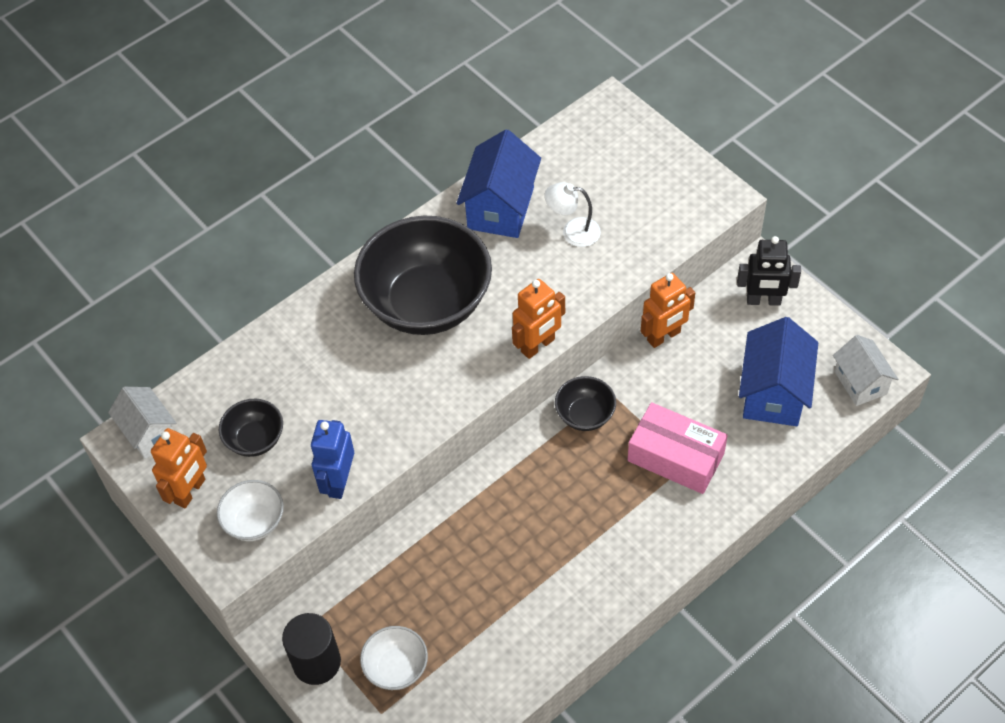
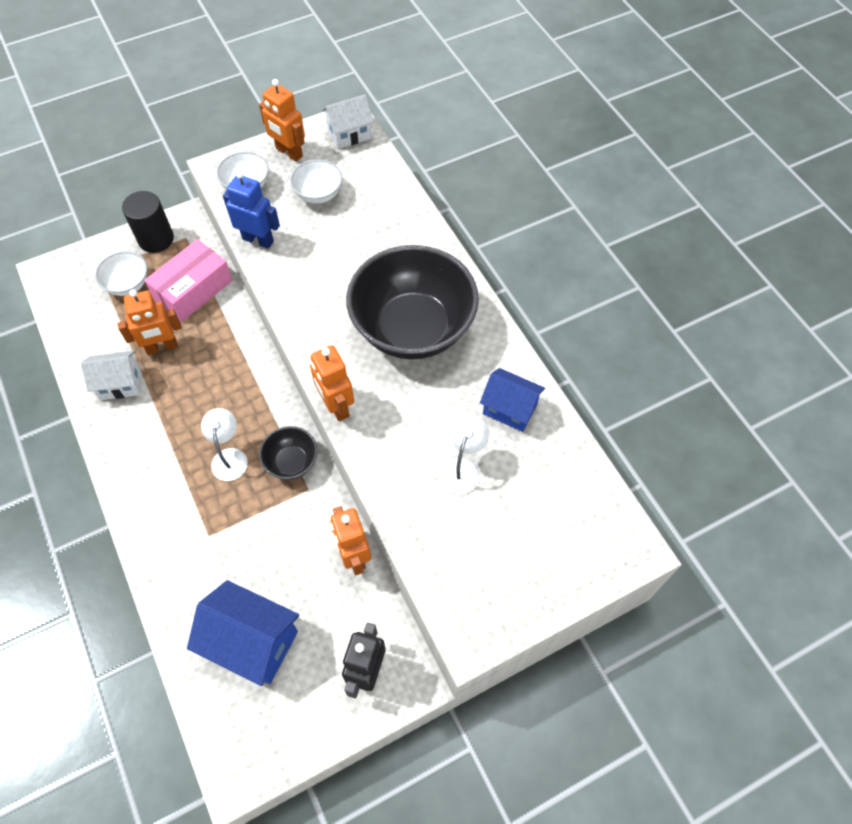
camera: 100 degrees right, 5 degrees up
(255, 439) = (318, 194): black bowl -> white bowl
(479, 592) = (162, 347): none -> orange robot
(500, 208) = (509, 409): blue house -> blue house, size x0.65
(597, 474) = (229, 457): none -> white lamp
(676, 457) = (219, 527): pink box -> pink box (193, 289)
(860, 383) = (232, 740): white house -> white house (120, 384)

